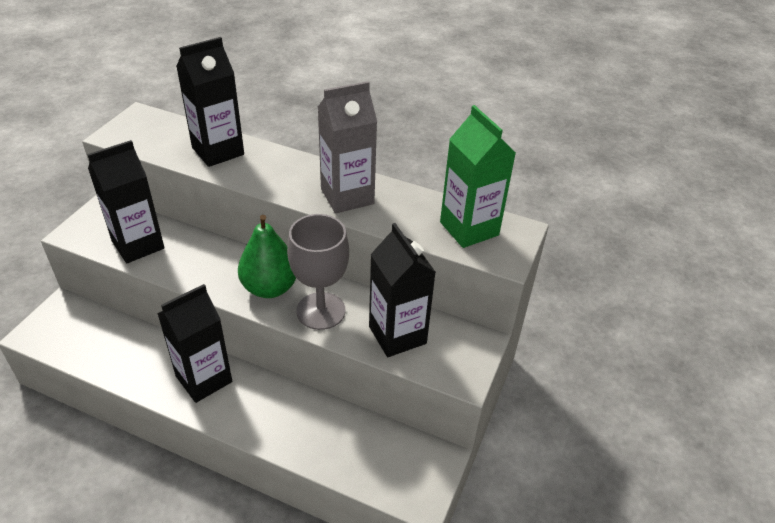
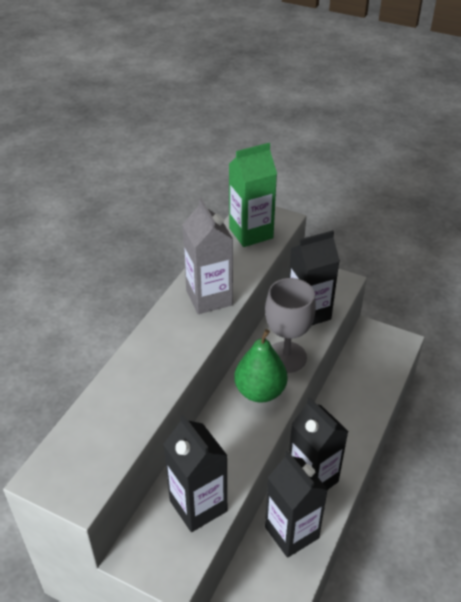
camera: 85 degrees left, 0 degrees up
(218, 151) = (128, 393): black carton -> black carton (291, 532)

